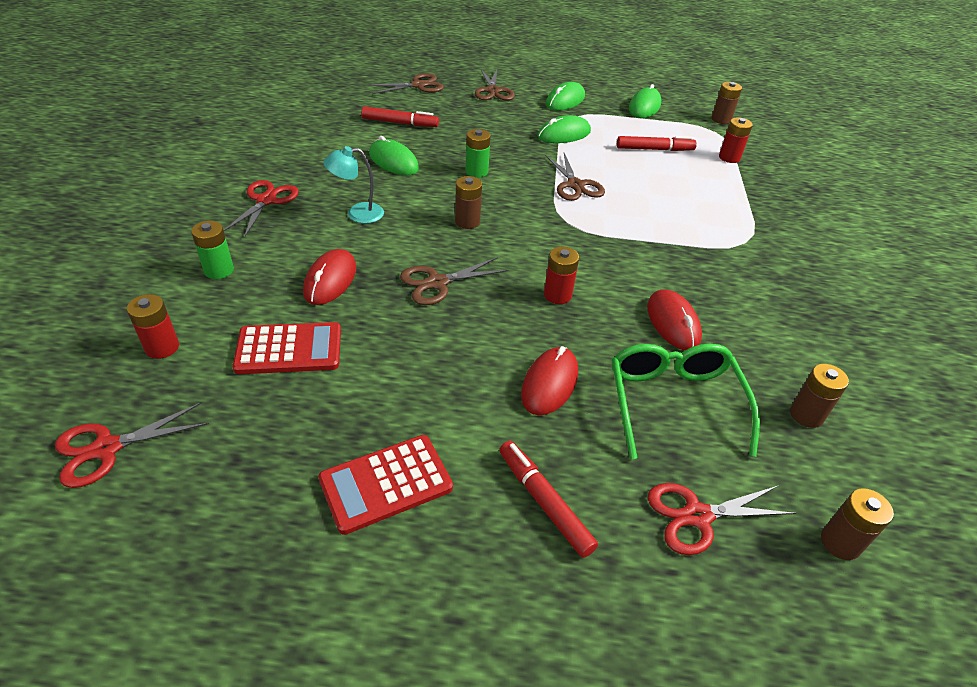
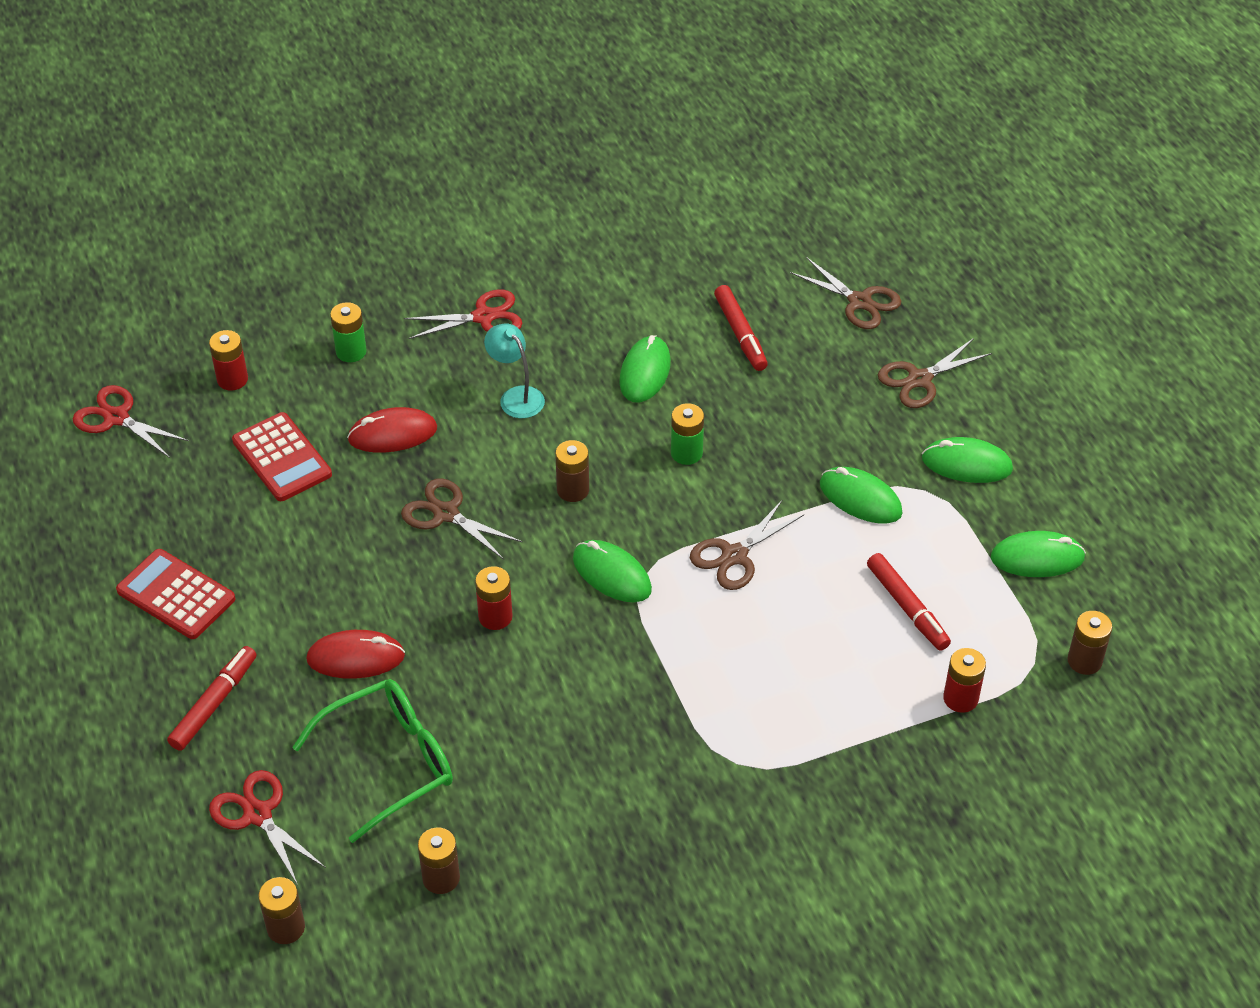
camera: 65 degrees right, 5 degrees up
(556, 233) = (612, 574): none -> green mouse
(673, 323) = (516, 730): red mouse -> none

